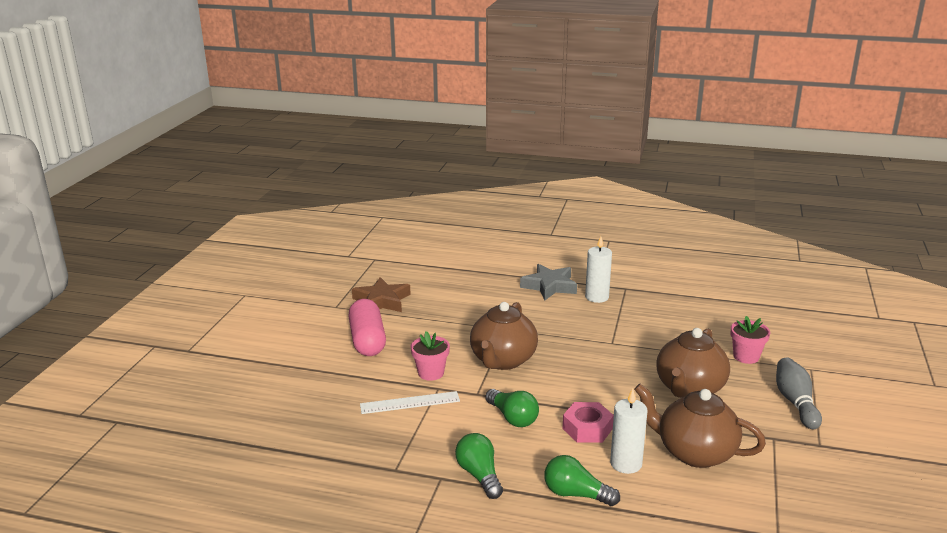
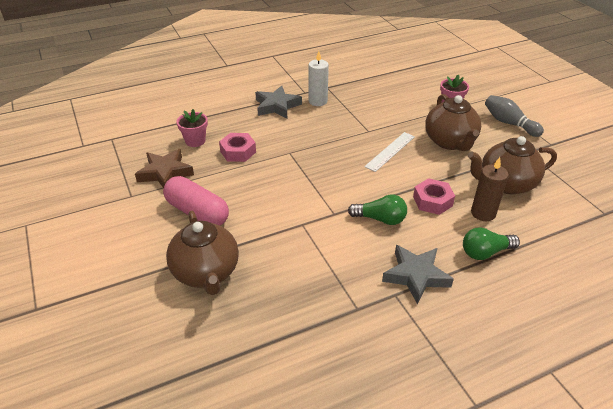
camera: 40 degrees left, 15 degrees up
(410, 403) = (298, 247): white ruler -> white ruler (390, 151)
(431, 373) = (281, 215): pink flower pot -> pink flower pot (195, 141)
(461, 309) = (238, 151): none -> pink nut
(479, 475) = (416, 276): green light bulb -> grey star
(502, 360) = (318, 178): brown teapot -> brown teapot (206, 273)
(626, 464) = (483, 213): white candle -> brown candle

